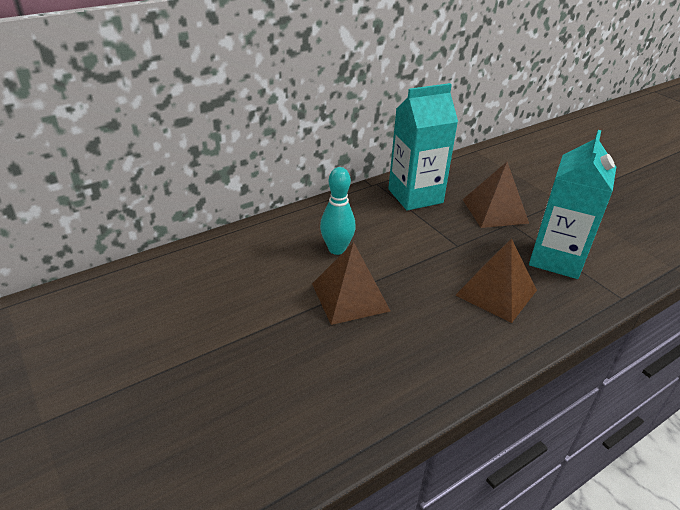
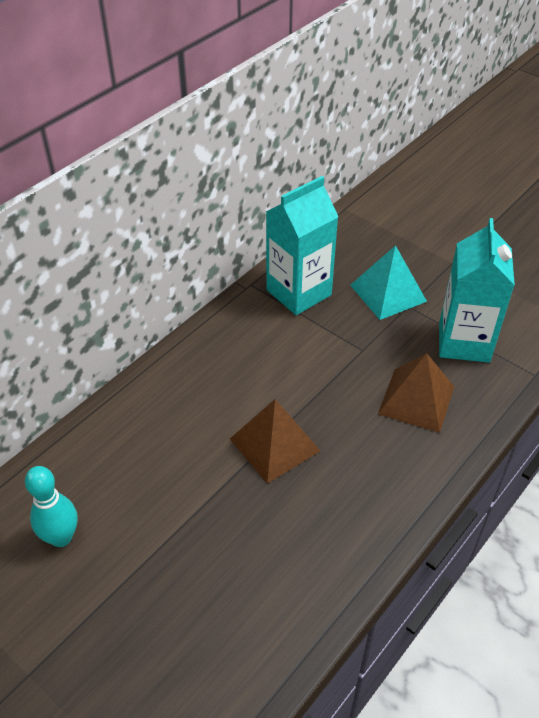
camera: 15 degrees left, 10 degrees up
(337, 249) = (239, 387): turquoise bowling pin -> turquoise bowling pin (61, 537)
(495, 211) = (388, 293): brown pyramid -> turquoise pyramid

